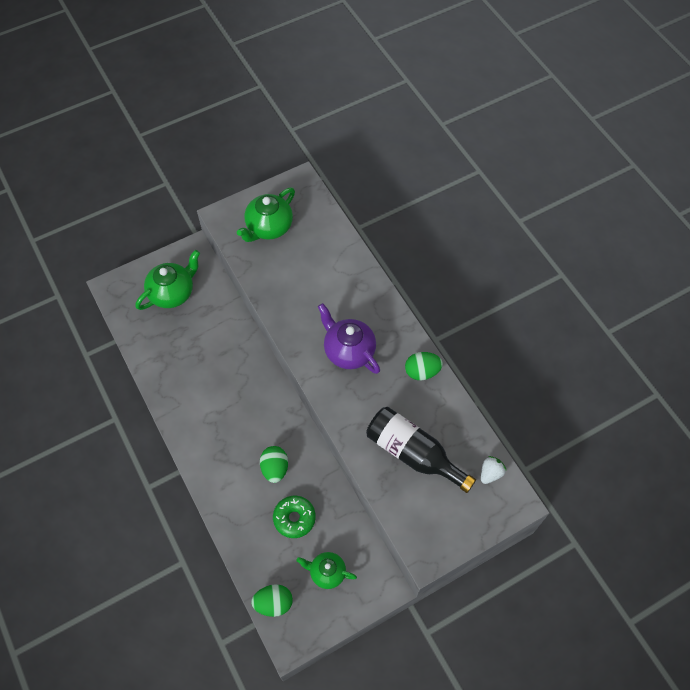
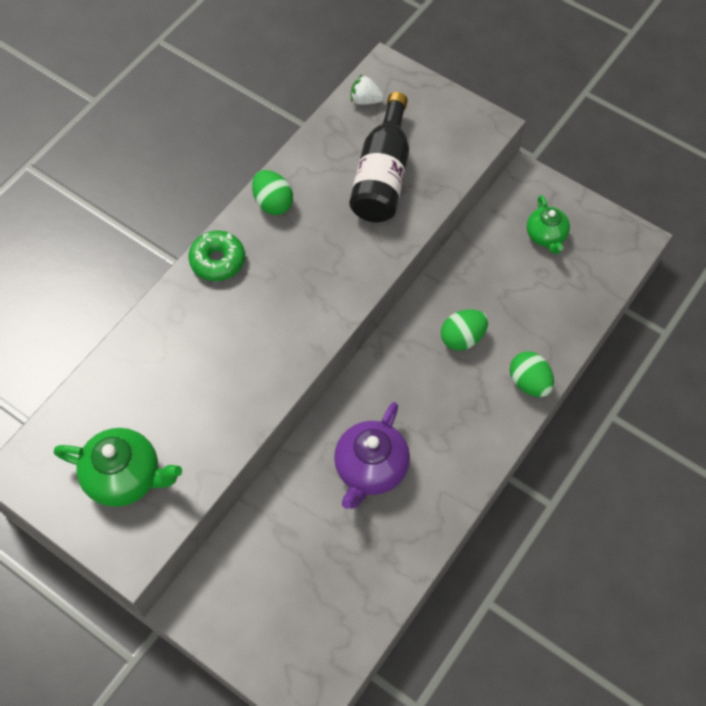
camera: 115 degrees left, 0 degrees up
(172, 293) = (276, 597): green teapot -> none
(273, 603) = (609, 271): green egg -> green egg (529, 382)
(294, 518) = (508, 291): green donut -> green donut (217, 261)
(348, 351) = (283, 290): purple teapot -> purple teapot (370, 469)

